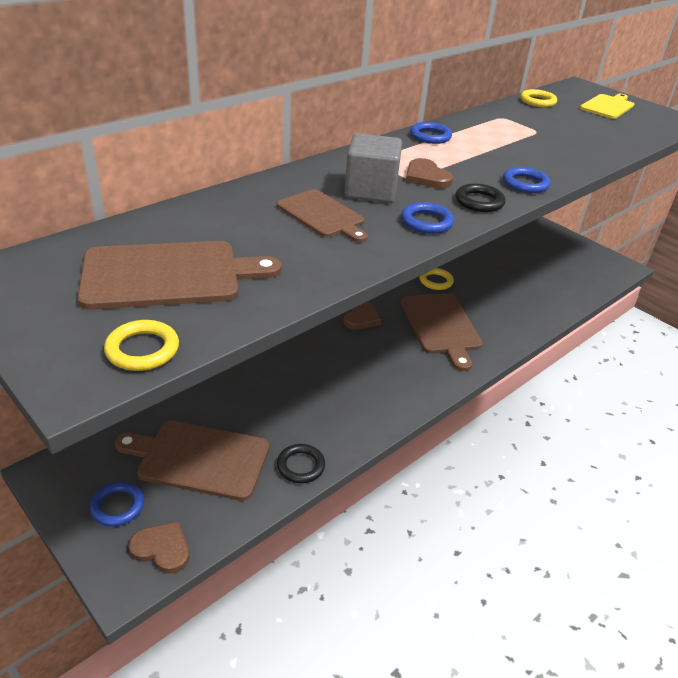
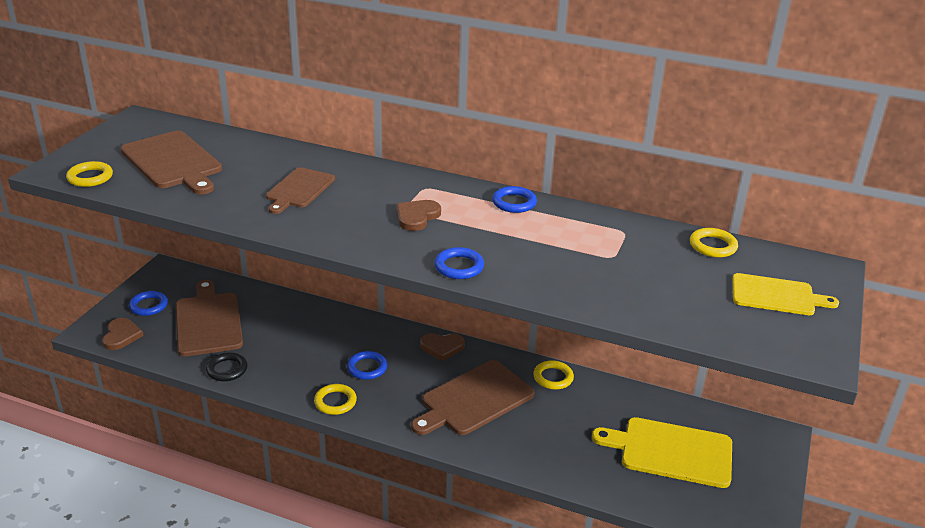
camera: 65 degrees right, 5 degrees down
(370, 191) = (362, 199): grey cube -> none
(400, 403) = (335, 402): none -> yellow ring
(426, 222) = (328, 232): blue ring -> blue ring (367, 368)
(479, 201) = (392, 249): black ring -> none
(539, 267) = (671, 452): none -> yellow cutting board

